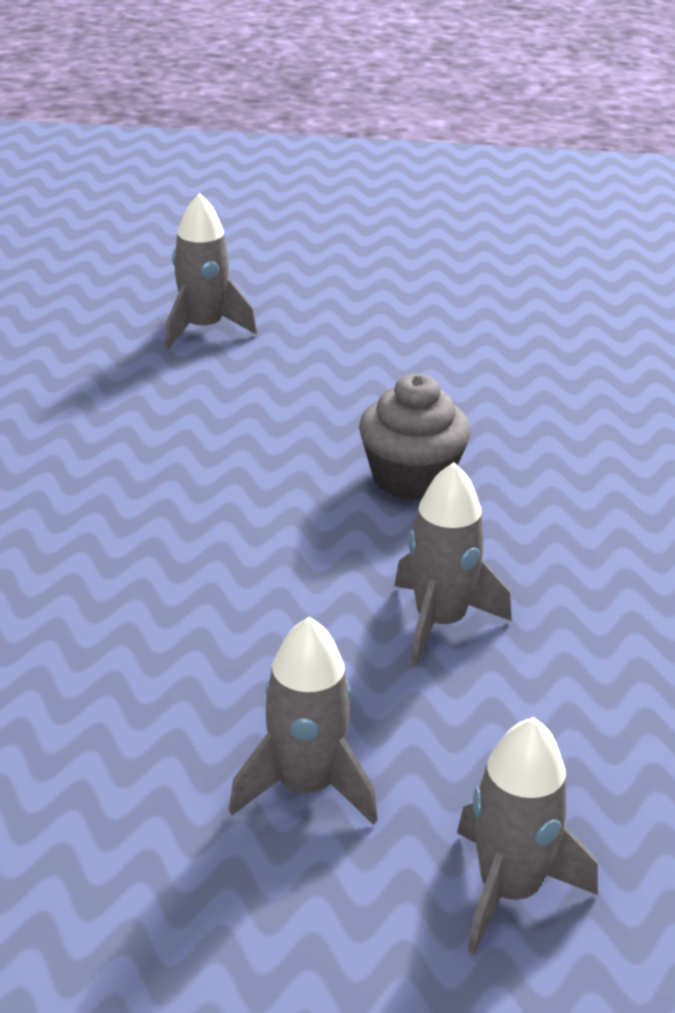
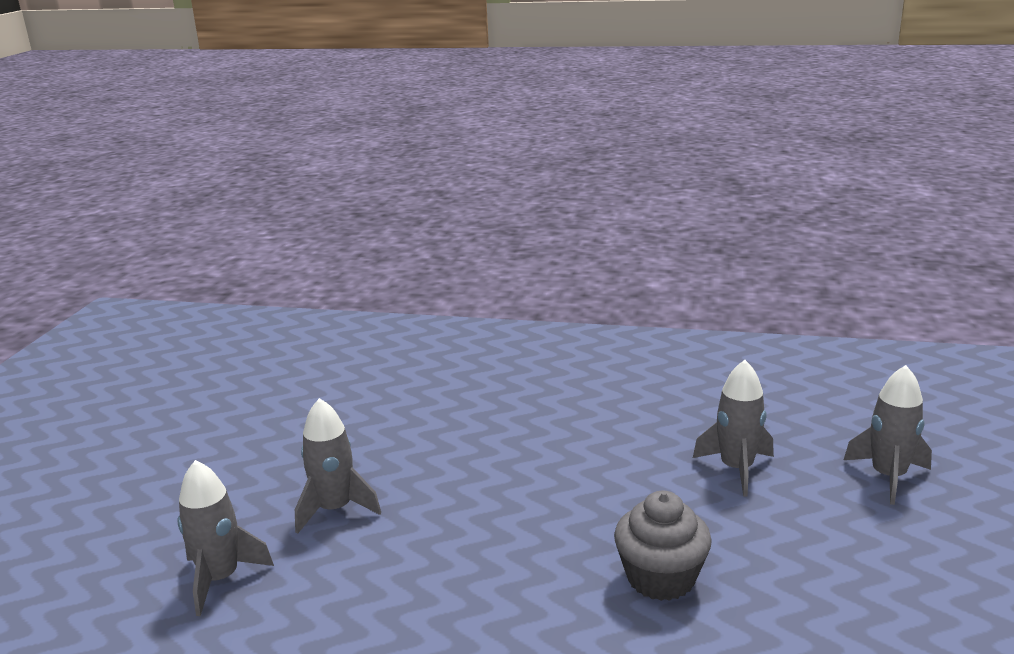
camera: 100 degrees right, 10 degrees down
(440, 622) = (469, 576): grey rocket -> grey rocket (736, 469)

